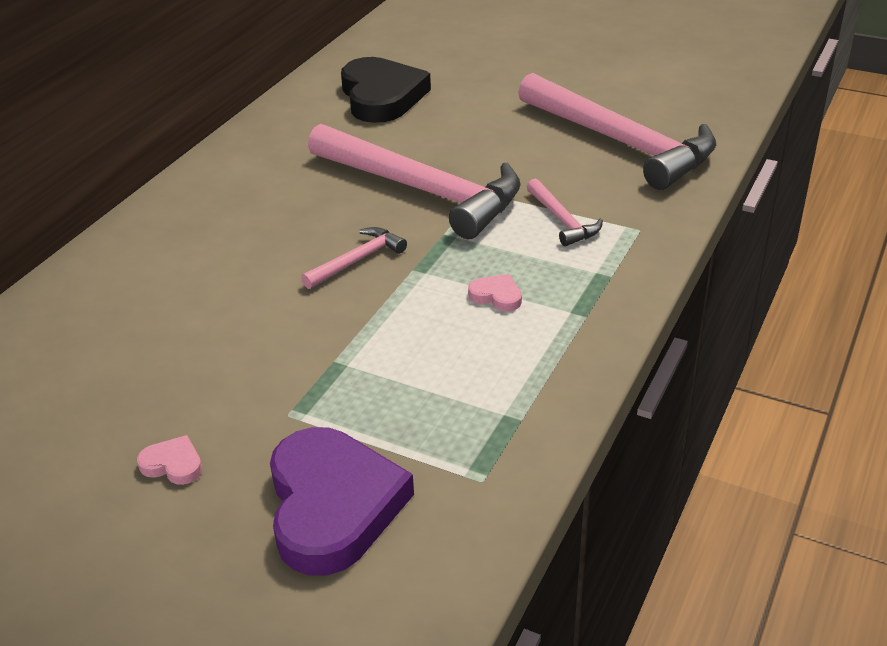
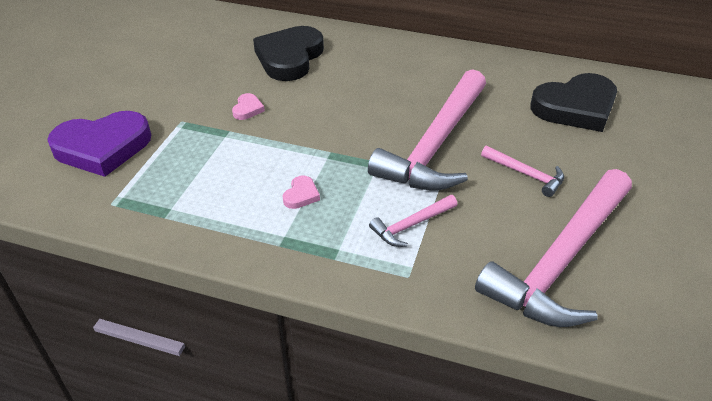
camera: 80 degrees right, 5 degrees up
(156, 297) = (289, 58): none -> black heart
(173, 464) = (146, 90): pink heart -> pink heart (247, 109)
(357, 260) = (337, 125): pink hammer -> pink hammer (526, 174)

